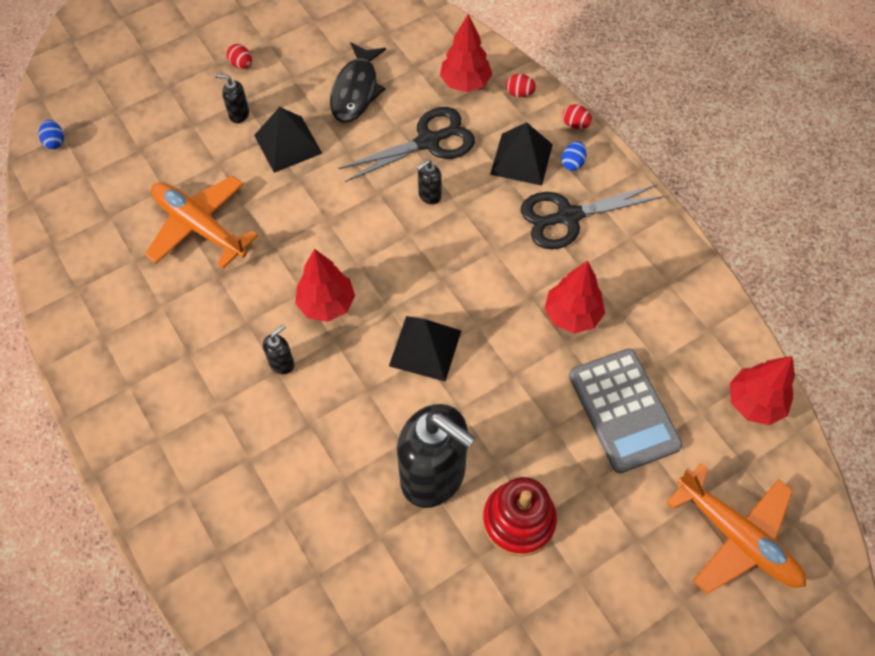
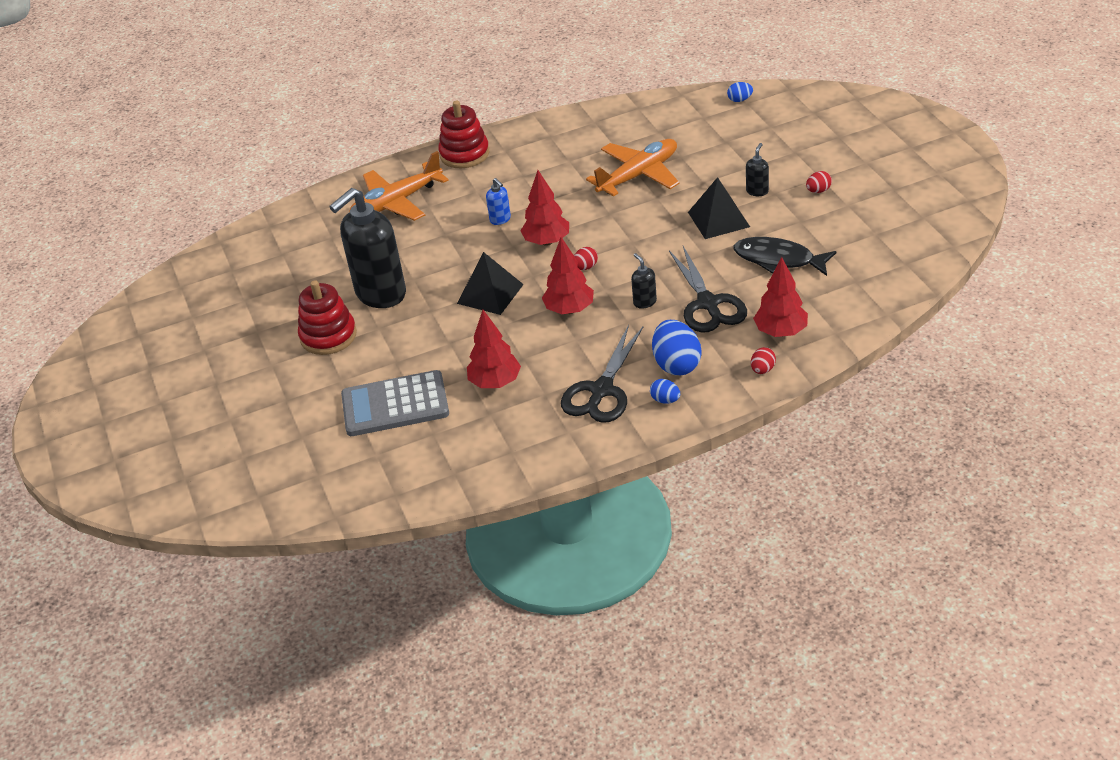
camera: 105 degrees right, 20 degrees down
(132, 436) = (464, 154): none -> red stacking toy
(282, 363) = (500, 219): black soap dispenser -> blue soap dispenser
(521, 159) = (676, 364): black pyramid -> blue egg
(568, 216) = (601, 390): black scissors -> black scissors turned 150 degrees counterclockwise
(575, 124) = (715, 407): red egg -> red egg (585, 267)
(737, 537) = (263, 459): orange plane -> orange plane (396, 202)
(754, 403) = (371, 491): red tree -> red tree (569, 310)

